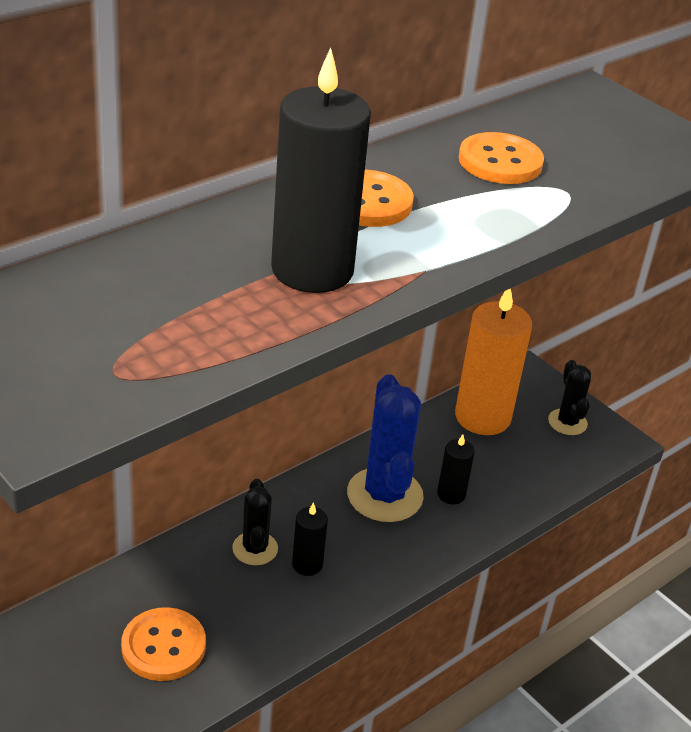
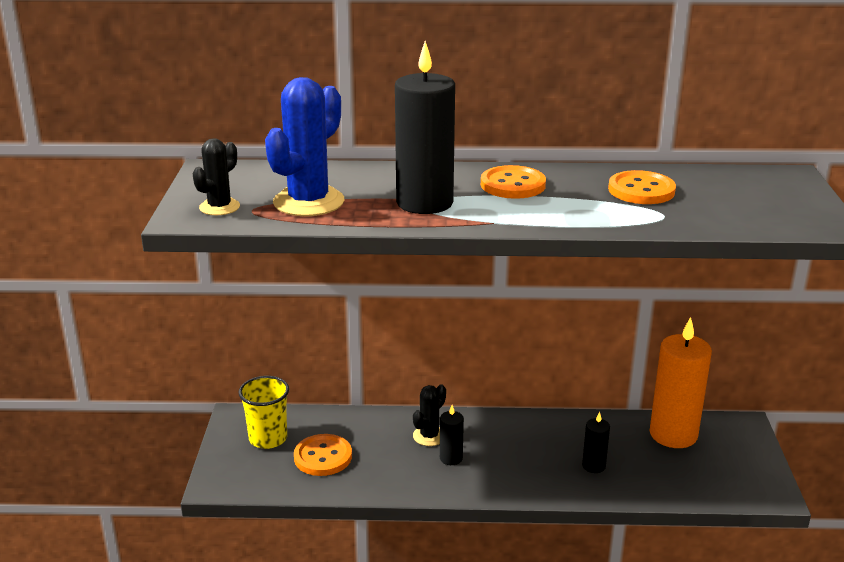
camera: 45 degrees right, 10 degrees down
(66, 660) = (268, 438): none -> yellow cup
(384, 495) = (546, 446): blue cactus -> blue cactus (308, 202)
(567, 422) = (740, 464): black cactus -> black cactus (219, 207)

